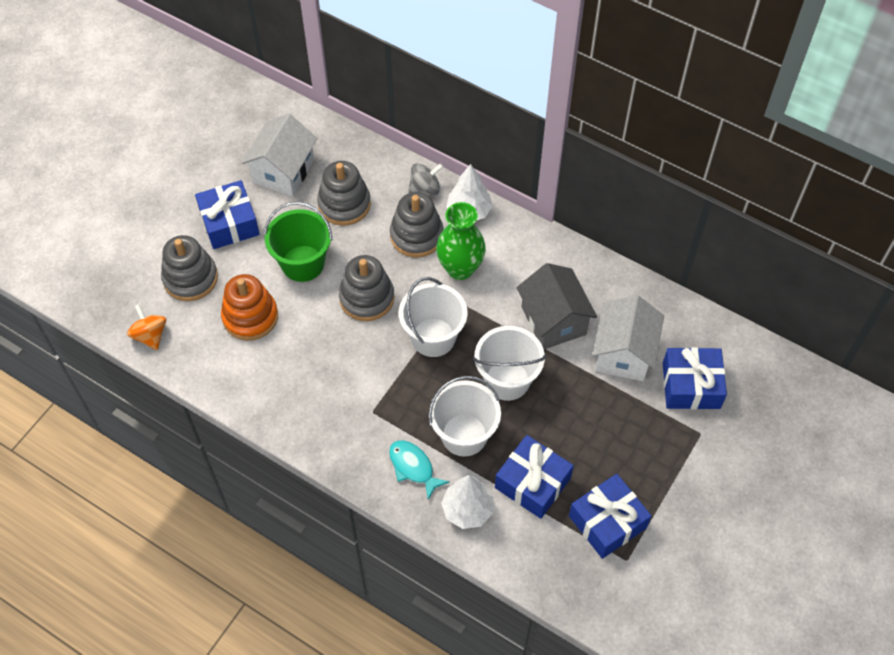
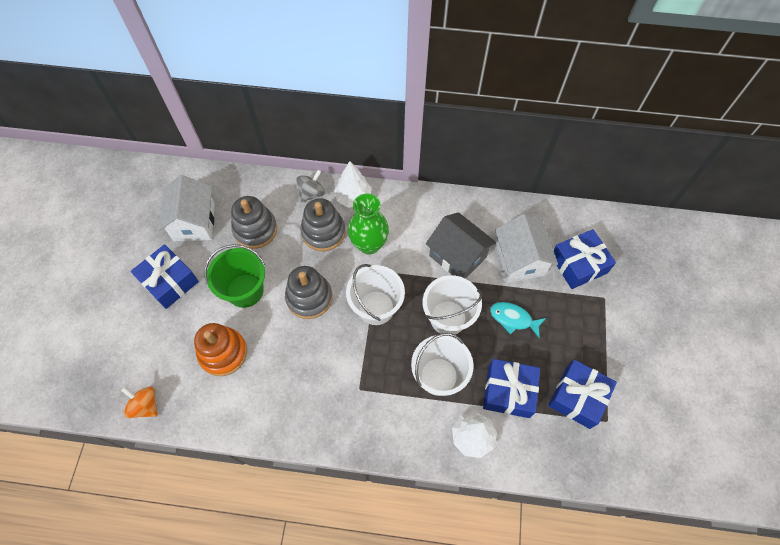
camera: 25 degrees left, 5 degrees up
(190, 278) = (158, 341): grey stacking toy -> none
(413, 467) = (413, 421): turquoise fish -> turquoise fish (513, 319)

